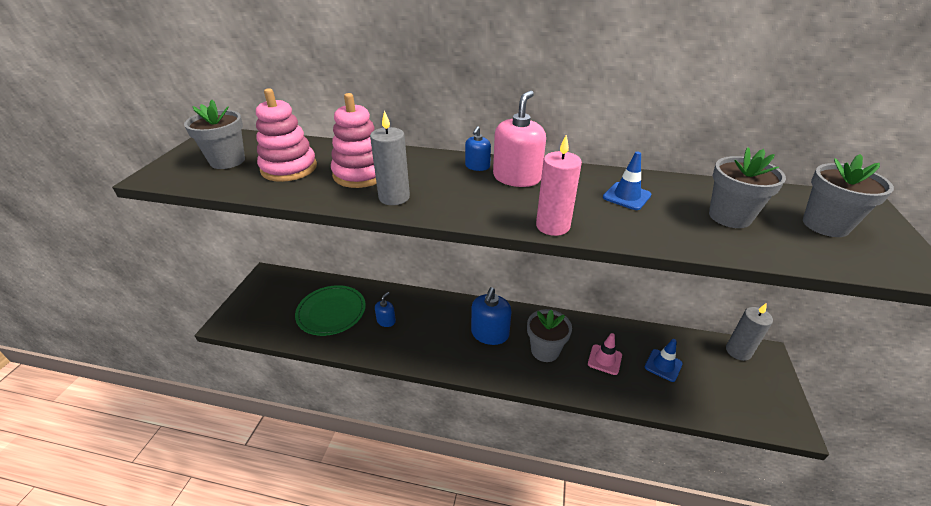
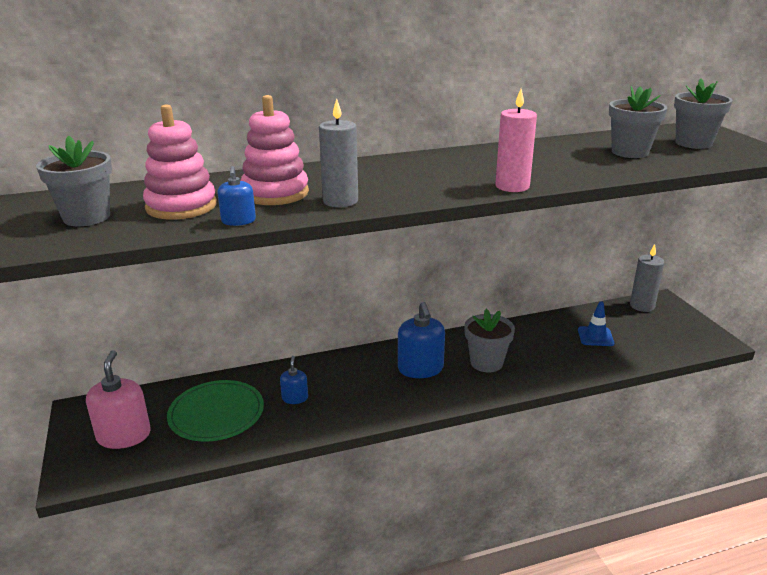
camera: 30 degrees left, 10 degrees down
(477, 166) = (386, 164): blue soap dispenser -> blue soap dispenser (238, 221)
(516, 177) = (435, 164): pink soap dispenser -> pink soap dispenser (124, 435)
(604, 359) = (545, 350): pink traffic cone -> none
(626, 196) = (542, 157): blue traffic cone -> none

